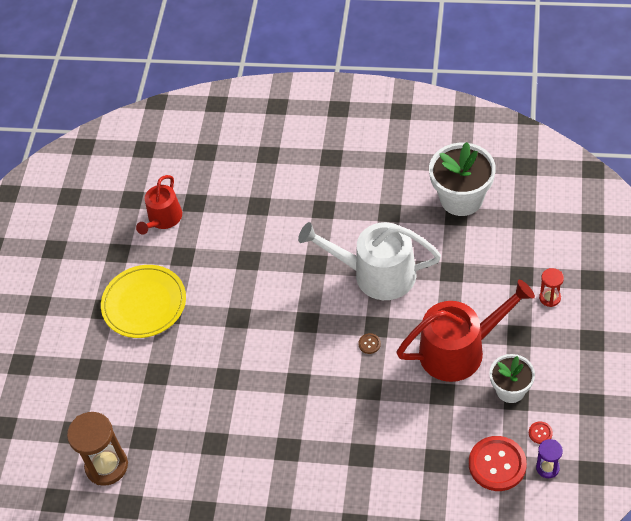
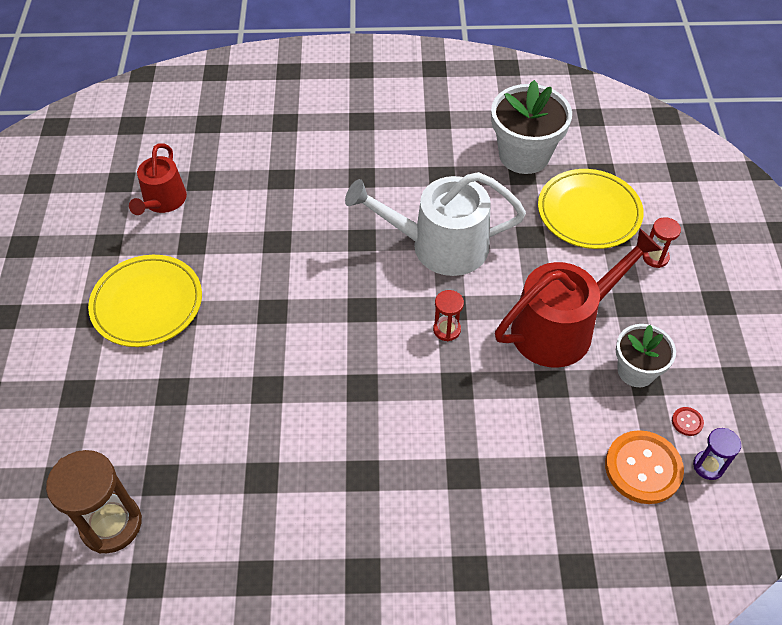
camera: 15 degrees left, 0 degrees up
(369, 344) = (447, 329): brown button -> red hourglass
(497, 464) = (643, 468): red button -> orange button
(504, 254) = (589, 212): none -> yellow plate

